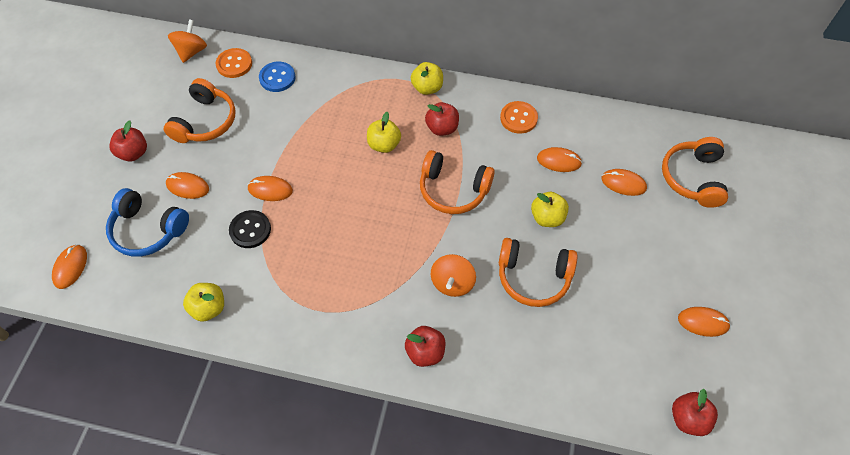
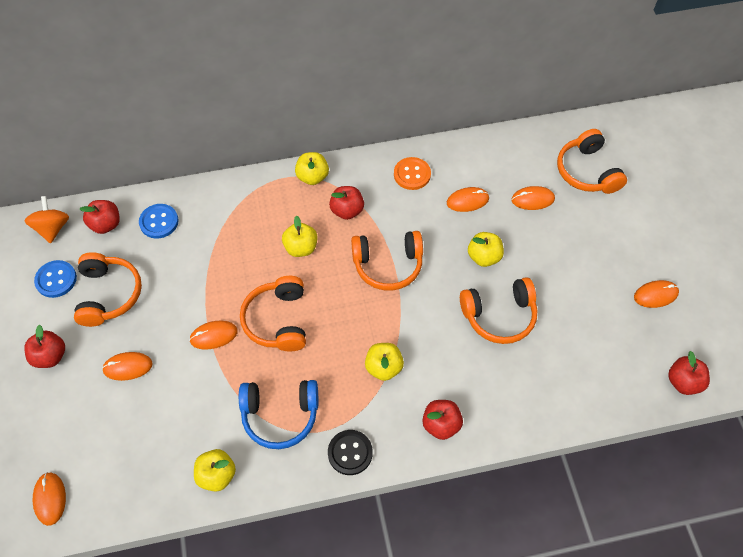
camera: 25 degrees left, 0 degrees up
(148, 230) = (111, 426): blue headphones -> blue headphones (280, 415)
(171, 93) = (56, 280): none -> blue button
(234, 64) = (106, 224): orange button -> red apple
(250, 230) = (216, 383): black button -> black button (350, 453)
(330, 199) = (278, 320): none -> orange headphones
(400, 278) = (383, 367): none -> yellow apple
(452, 283) = (432, 351): orange spinning top -> none

